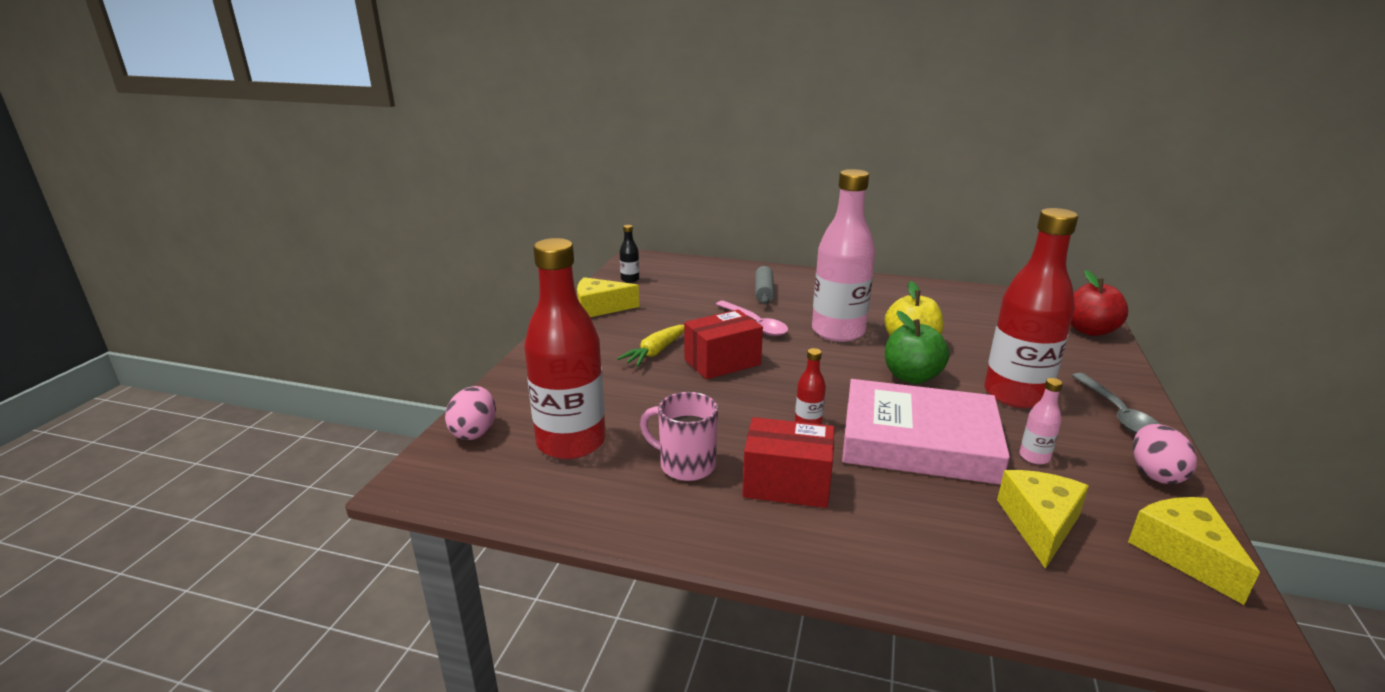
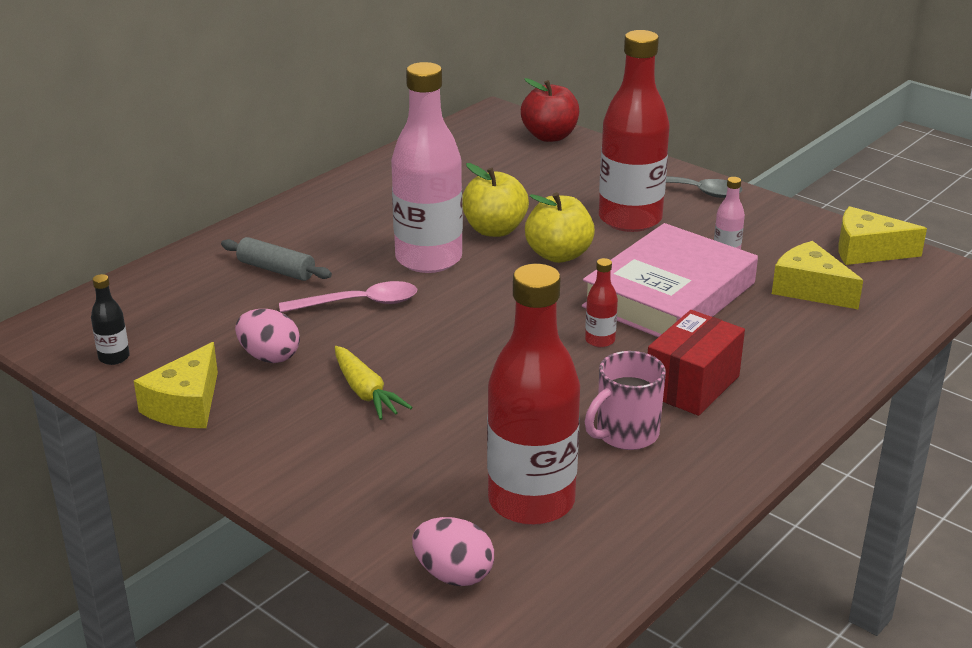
camera: 65 degrees left, 5 degrees up
(722, 362) = (433, 353): red box -> none
(911, 377) = (558, 255): green apple -> yellow apple
(1155, 474) = (777, 216): pink egg -> pink egg (269, 357)

